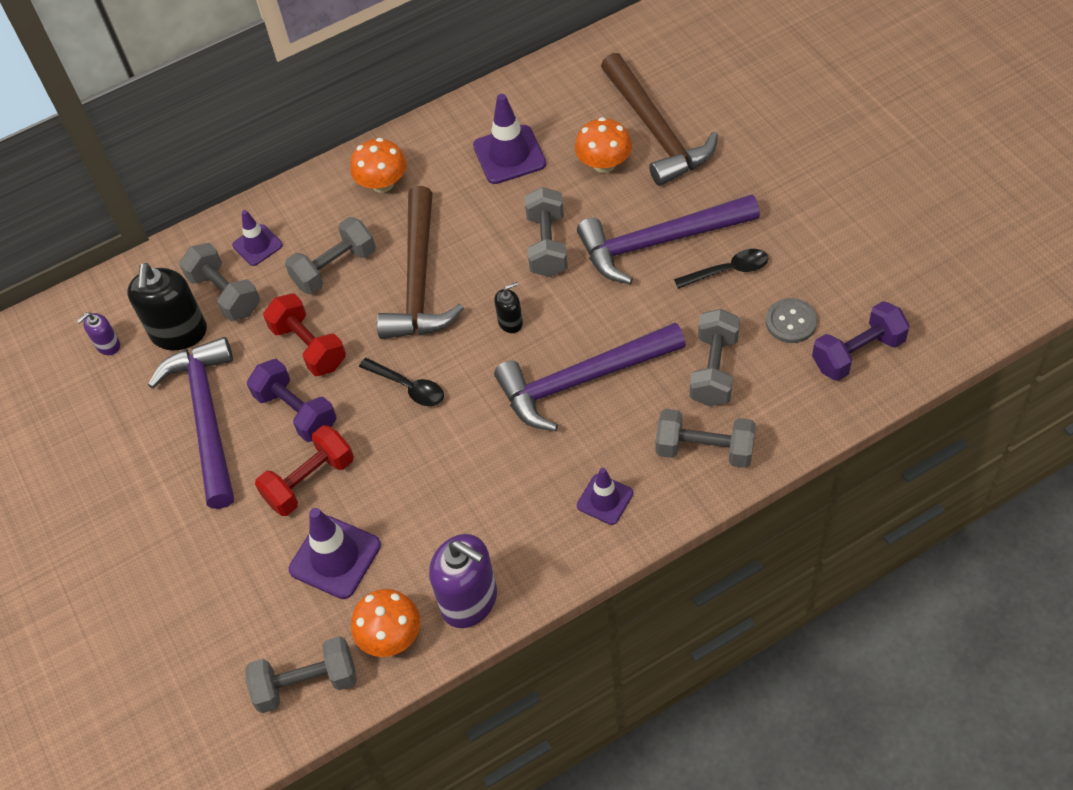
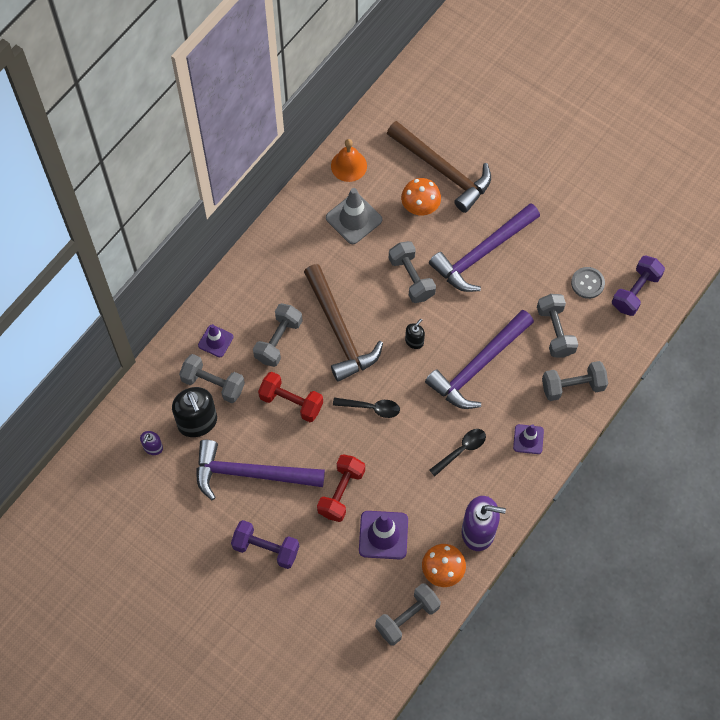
camera: 30 degrees left, 10 degrees up
(207, 417) = (250, 473): purple hammer -> purple hammer turned 45 degrees counterclockwise
(296, 412) = (307, 449): purple dumbbell -> purple dumbbell (266, 548)
(382, 183) = (278, 267): orange mushroom -> none
(509, 155) = (354, 219): purple traffic cone -> grey traffic cone
(536, 93) = (349, 165): none -> orange bell
(728, 270) = (534, 260): black spoon -> black spoon (461, 450)

